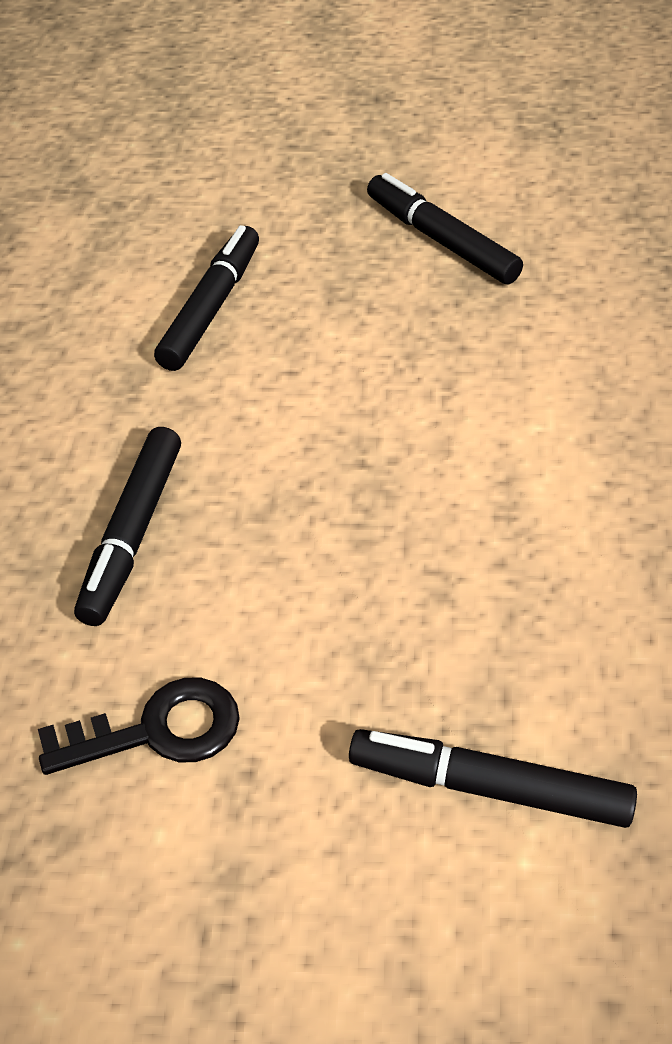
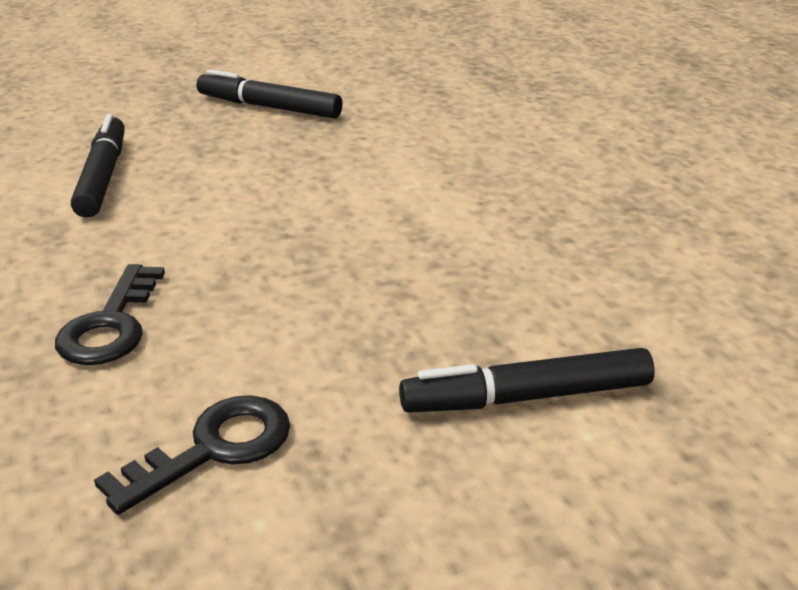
camera: 25 degrees left, 15 degrees down
(132, 534) = (111, 325): black marker -> black key

